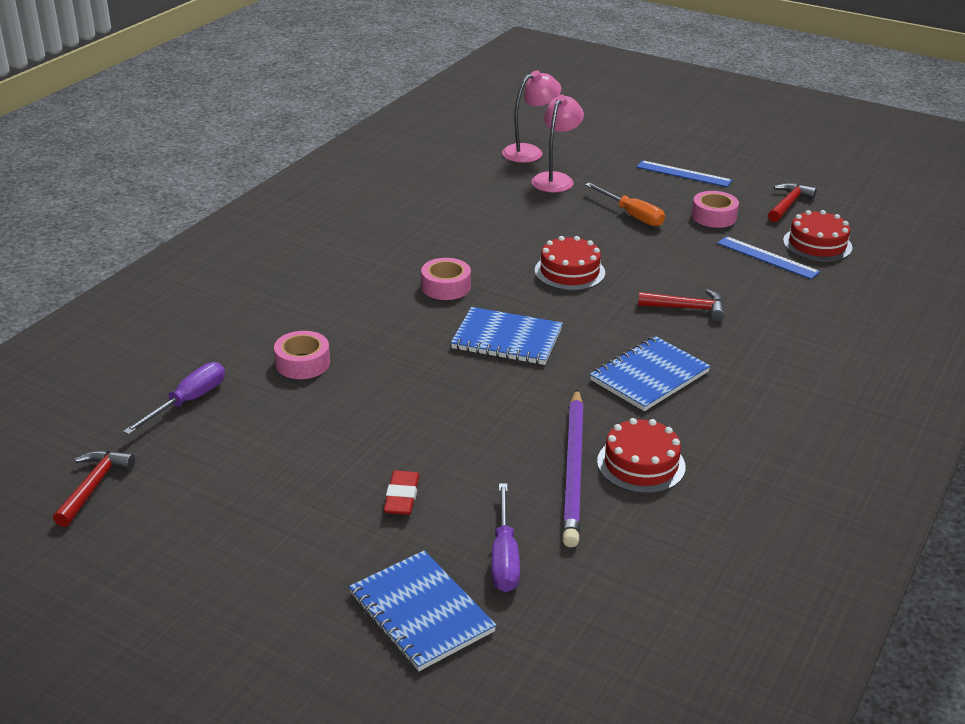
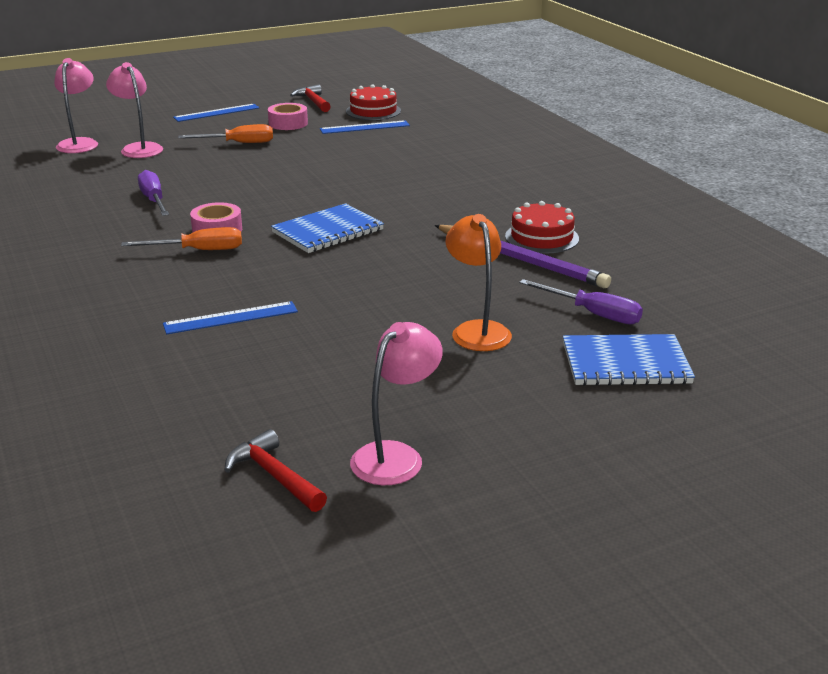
camera: 55 degrees left, 5 degrees down
(160, 534) = (396, 456): none -> pink lamp
(188, 402) = (206, 388): purple screwdriver -> purple screwdriver (154, 200)
(302, 363) = (231, 318): pink tape -> blue ruler
(399, 296) = (198, 251): none -> orange screwdriver
(402, 497) = (477, 330): red eraser -> orange lamp
(569, 271) = (275, 184): red cake -> none
(649, 376) = (446, 203): blue notebook -> none
(687, 308) = (385, 167): red hammer -> none

